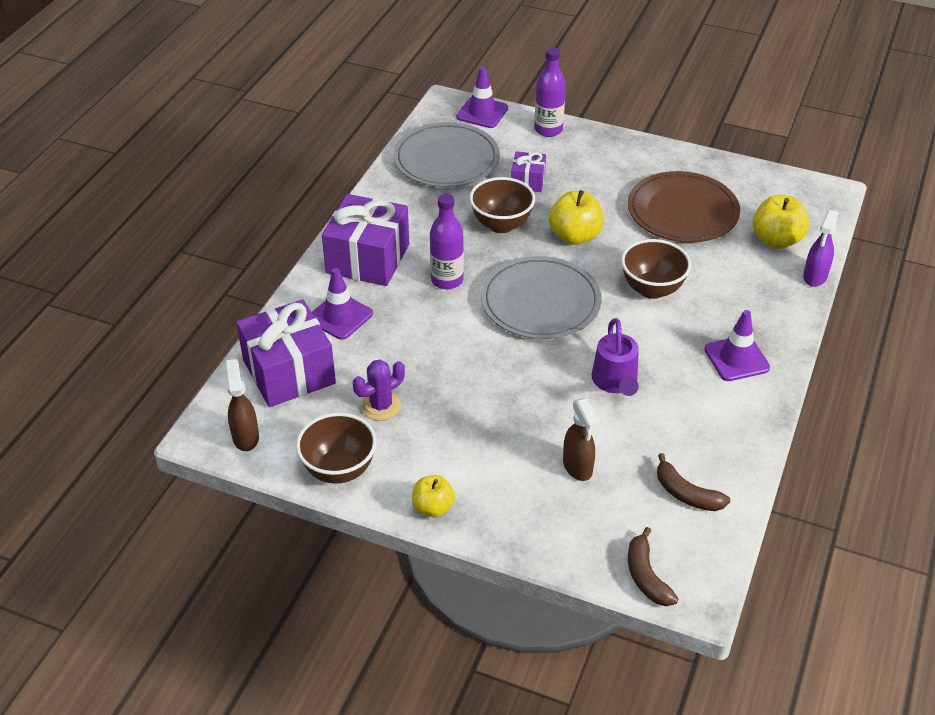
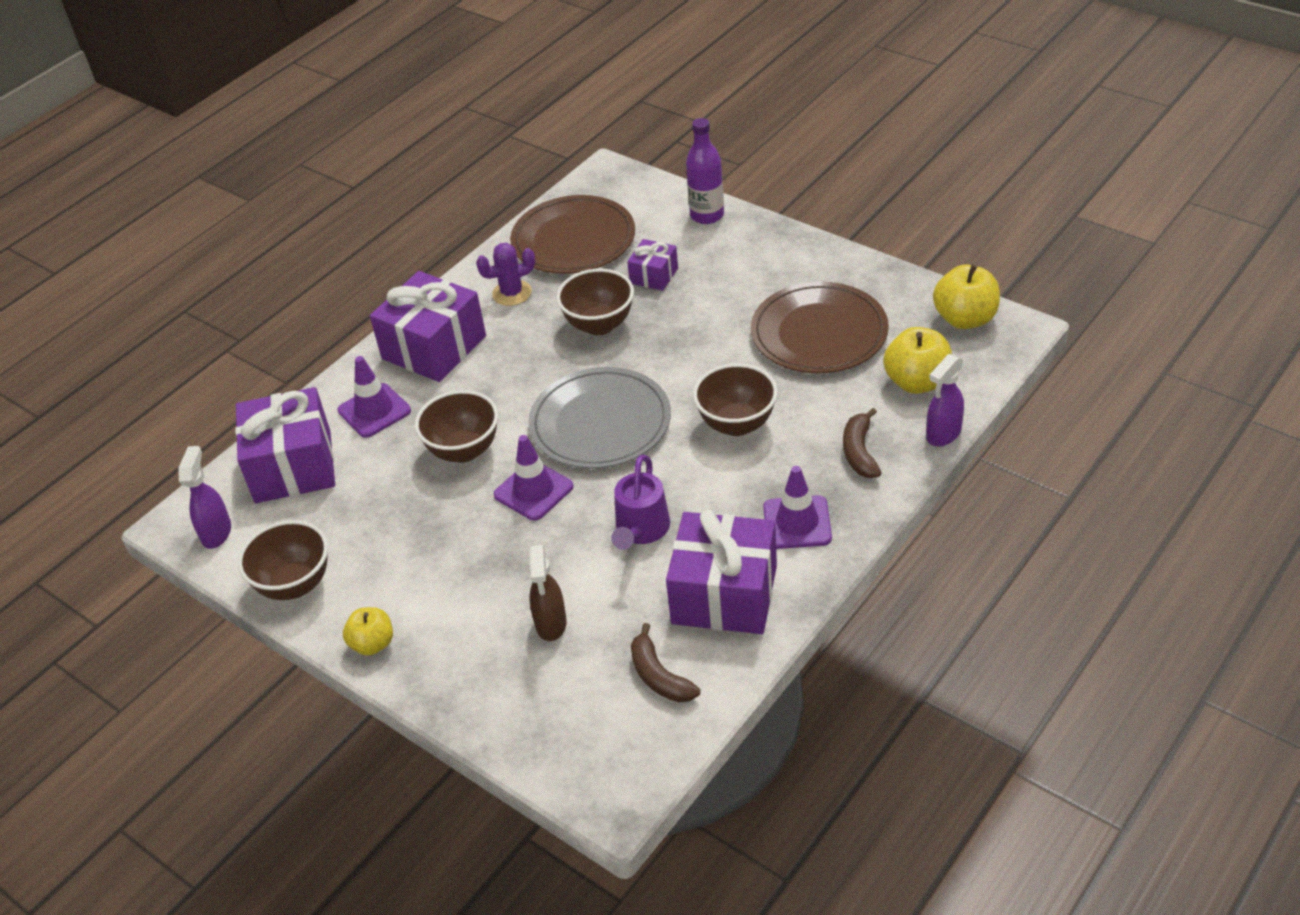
camera: 20 degrees right, 0 degrees up
(245, 437) = (217, 533): brown spray bottle -> purple spray bottle
(381, 406) = (371, 519): purple cactus -> purple cactus (512, 293)
(435, 339) = (464, 450): none -> brown bowl
(446, 159) = (573, 240): grey plate -> brown plate
(447, 280) = (508, 383): purple bottle -> none
(482, 112) = (640, 187): purple traffic cone -> purple traffic cone (533, 491)
(574, 236) = (677, 348): yellow apple -> yellow apple (965, 319)
(646, 576) = (567, 764): brown banana -> brown banana (859, 452)
(707, 422) = (724, 594): none -> purple gift

